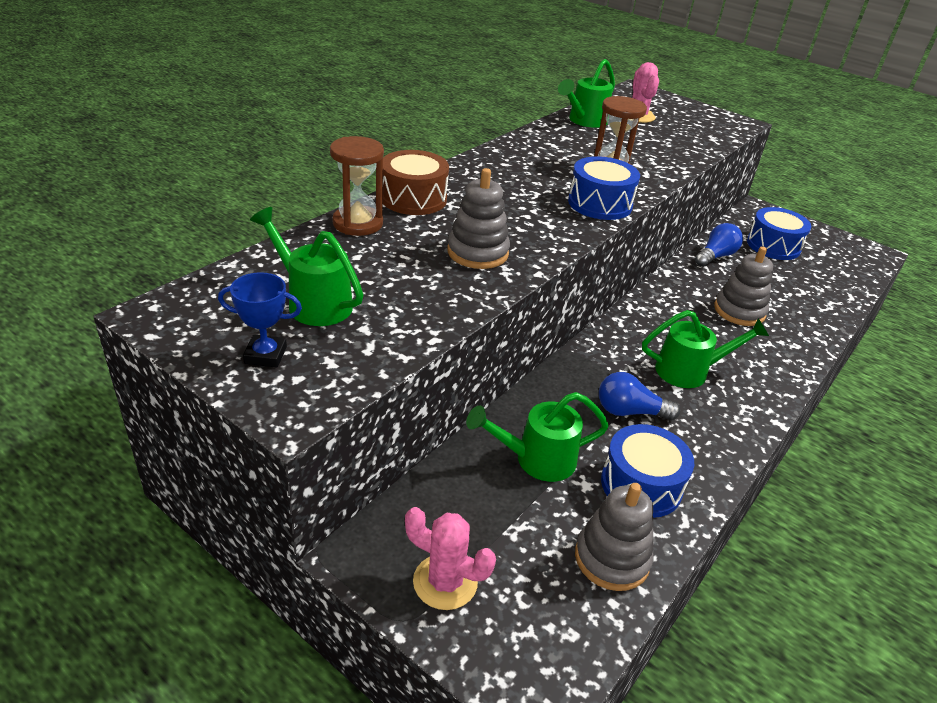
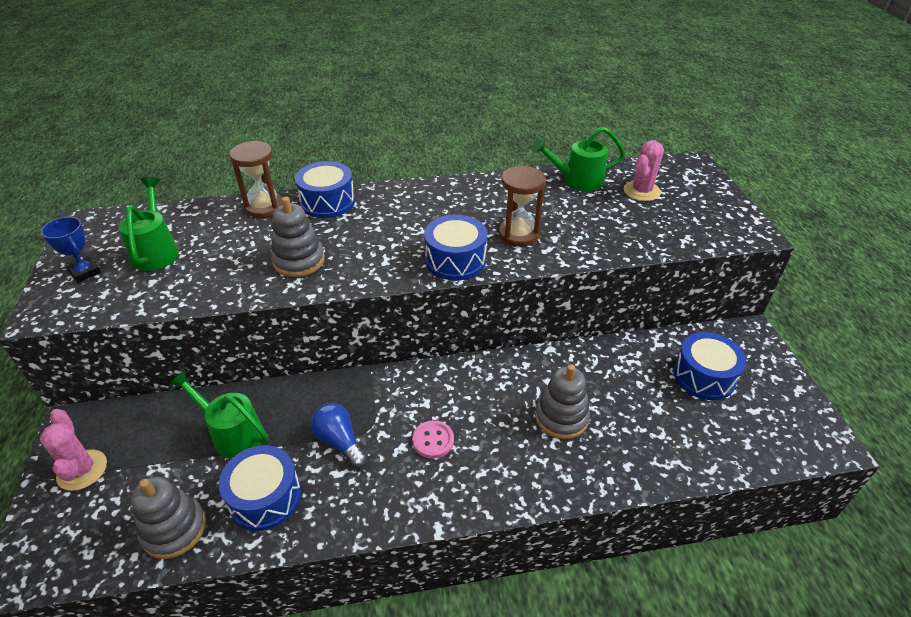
camera: 45 degrees right, 5 degrees up
(413, 198) = (327, 202): brown drum -> blue drum
(689, 371) = (433, 440): green watering can -> pink button
(715, 256) = (621, 357): blue light bulb -> none

